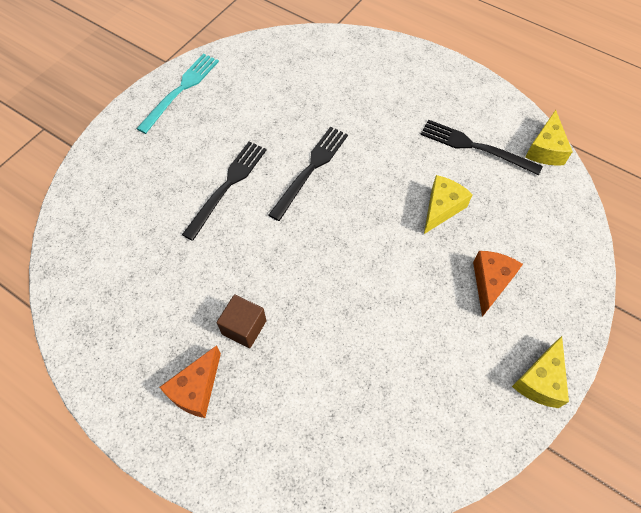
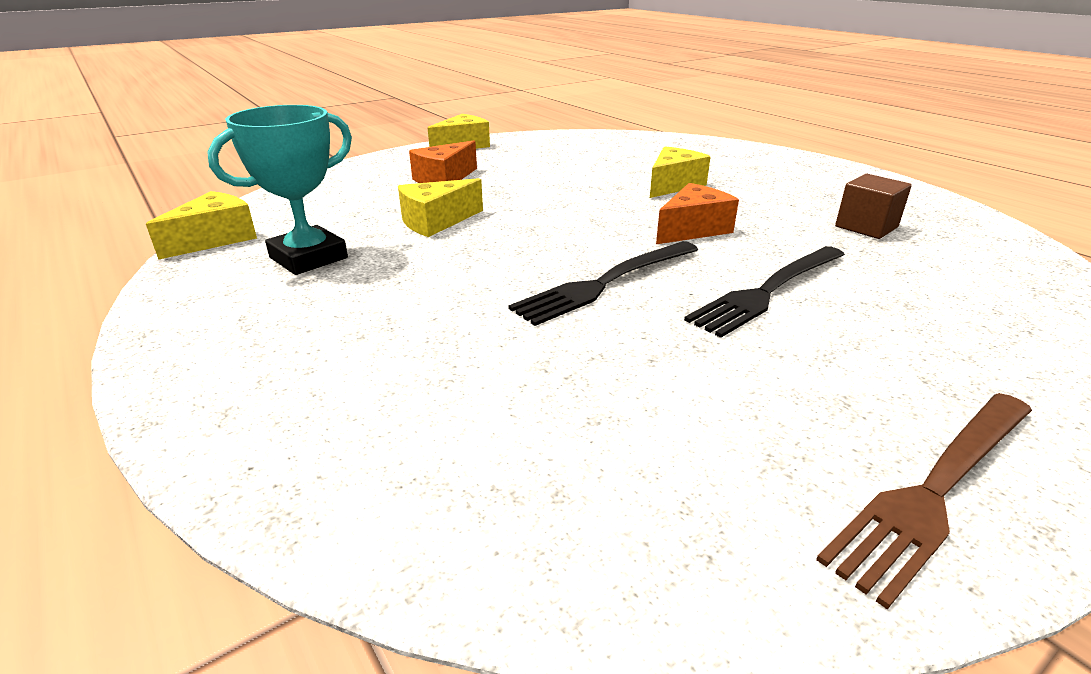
camera: 160 degrees left, 30 degrees down
(180, 90) = (936, 488): turquoise fork -> brown fork
(196, 389) = (797, 177): orange cheese -> orange cheese (692, 229)
(244, 327) = (743, 194): brown cube -> brown cube (866, 227)
(303, 331) = (673, 185): none -> yellow cheese
(475, 147) = (308, 258): black fork -> turquoise trophy

